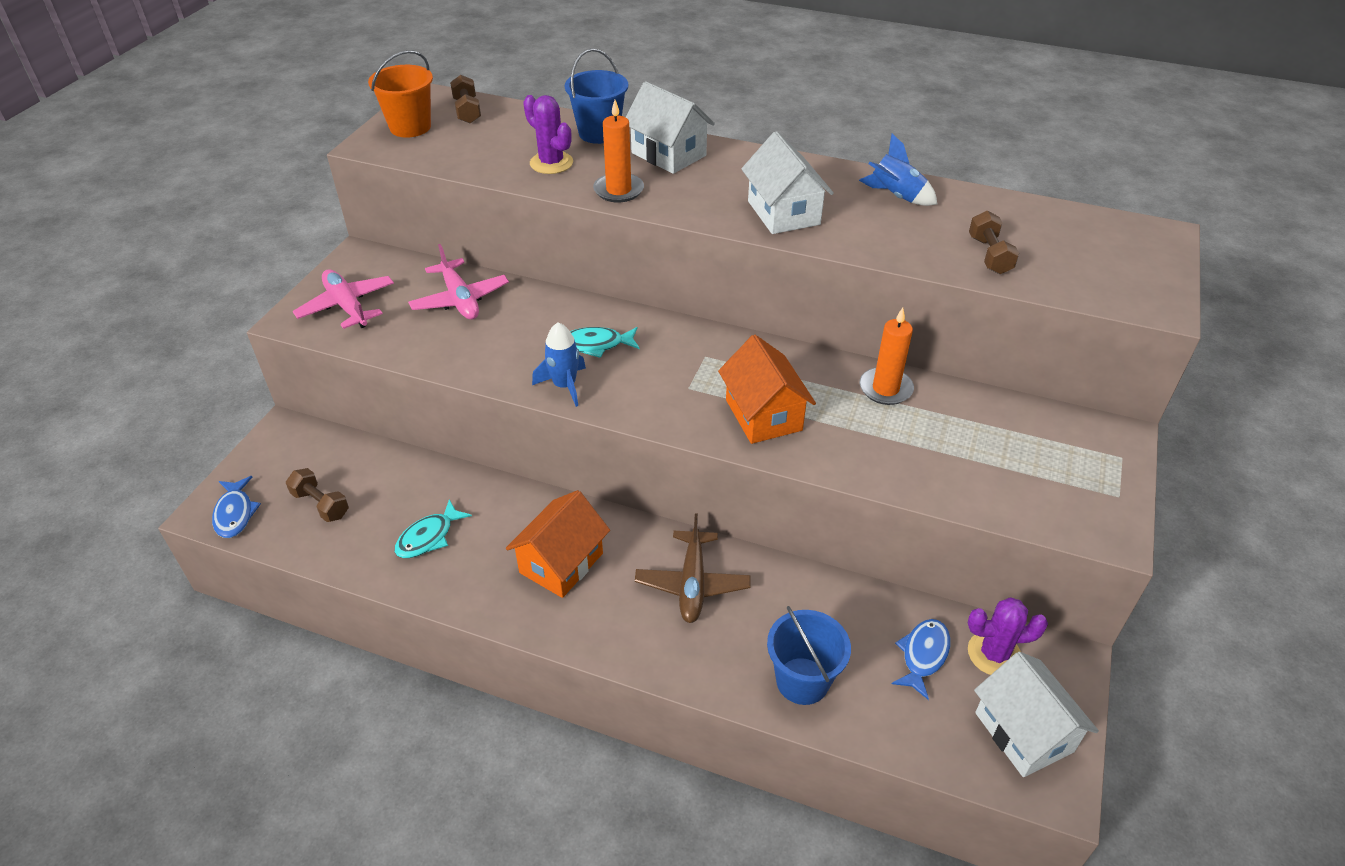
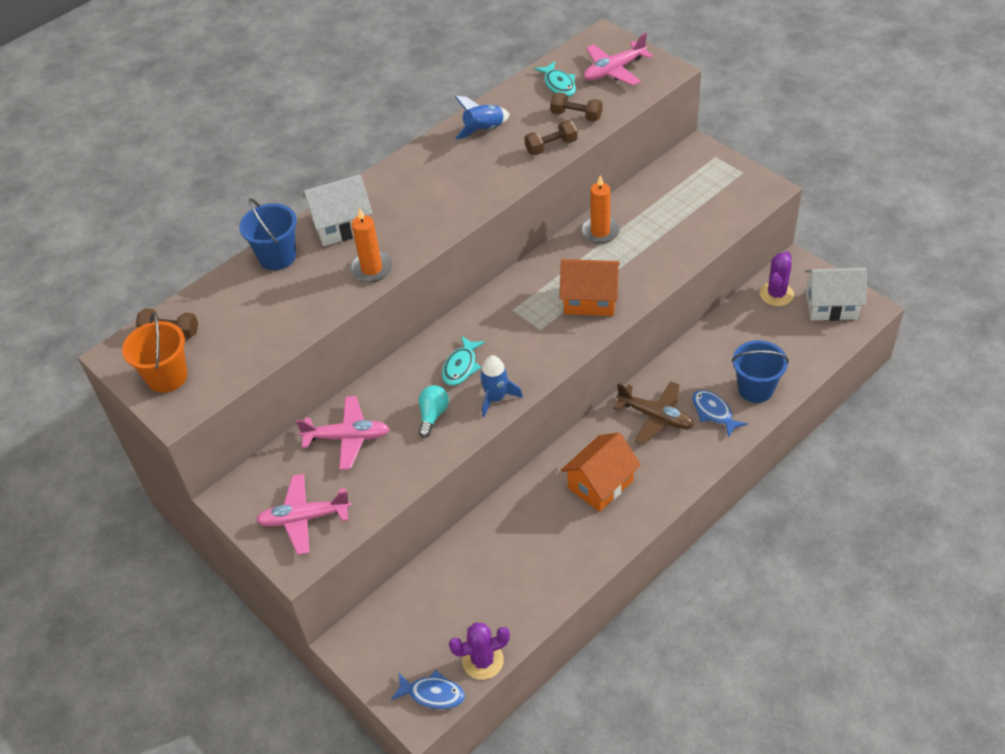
camera: 60 degrees left, 5 degrees up
(321, 504) = (457, 628): brown dumbbell -> brown dumbbell (551, 146)
(428, 537) = (533, 560): turquoise fish -> turquoise fish (559, 85)
(516, 346) = (433, 415): none -> turquoise light bulb
(551, 163) = (301, 297): purple cactus -> purple cactus (483, 661)
(561, 563) = (600, 484): orange house -> orange house turned 75 degrees clockwise
(783, 213) = (464, 191): white house -> none
(923, 655) = (763, 326): blue fish -> blue fish (713, 412)
(1107, 261) = (614, 70): none -> pink plane

